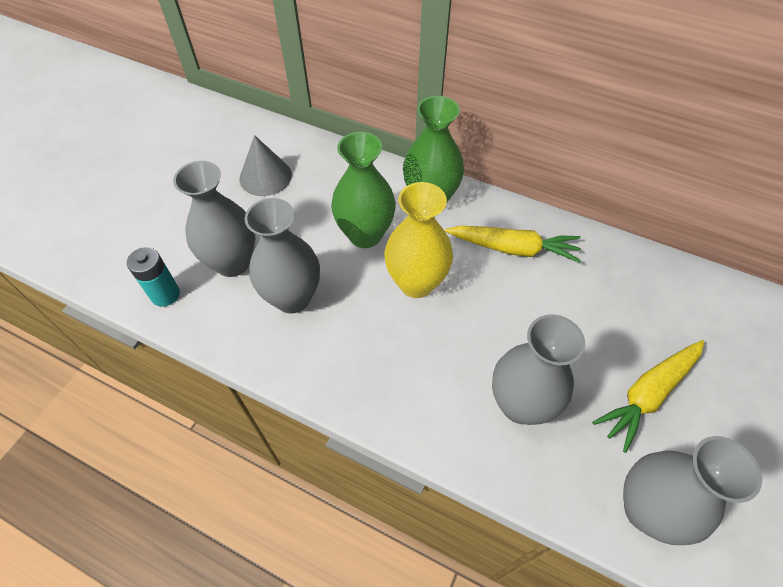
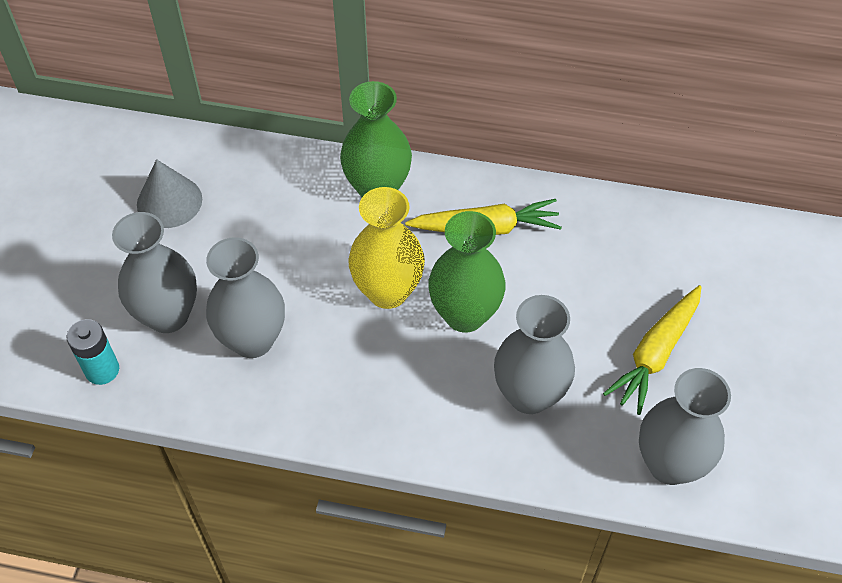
camera: 15 degrees left, 0 degrees up
(365, 235) = (313, 248): green vase -> green vase (465, 314)

